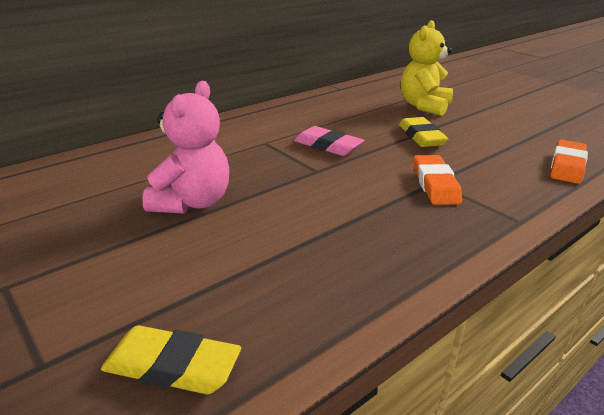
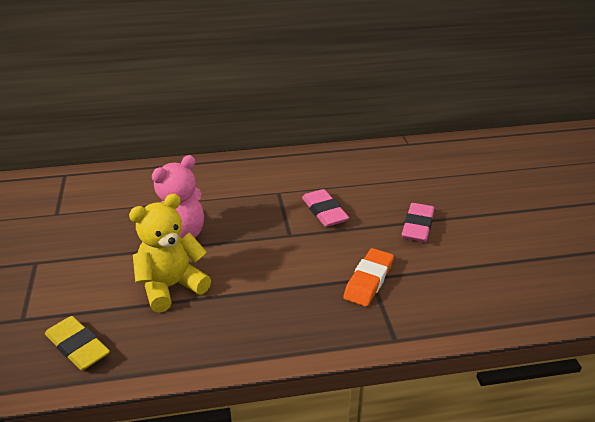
camera: 30 degrees right, 5 degrees up
(421, 137) = (417, 226): yellow eraser -> pink eraser
(424, 106) = (465, 189): yellow teddy bear -> yellow teddy bear (171, 287)
(567, 166) = (516, 304): orange eraser -> none

